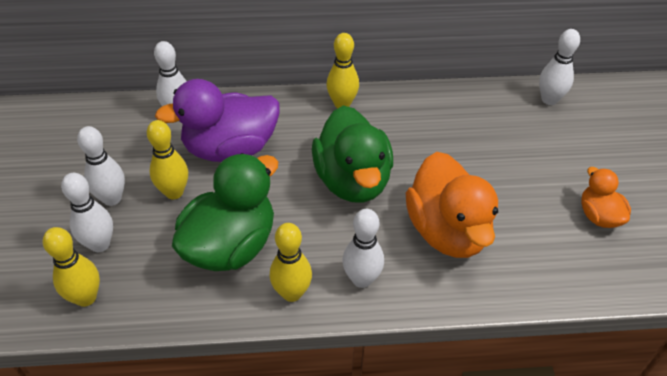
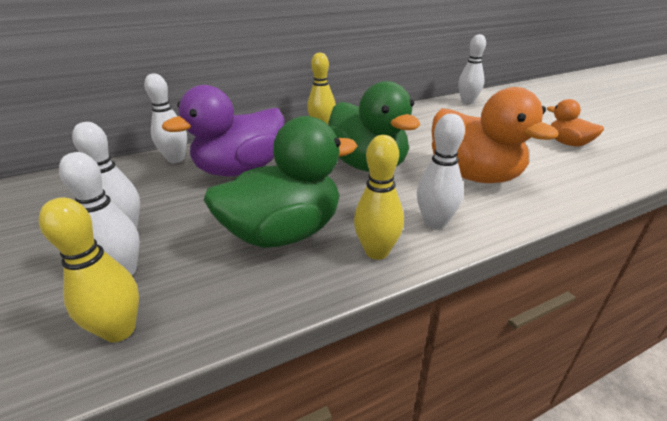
camera: 20 degrees left, 15 degrees down
(174, 192) = (198, 209): yellow bowling pin -> none
(230, 246) = (284, 233): green duck -> green duck turned 45 degrees clockwise

